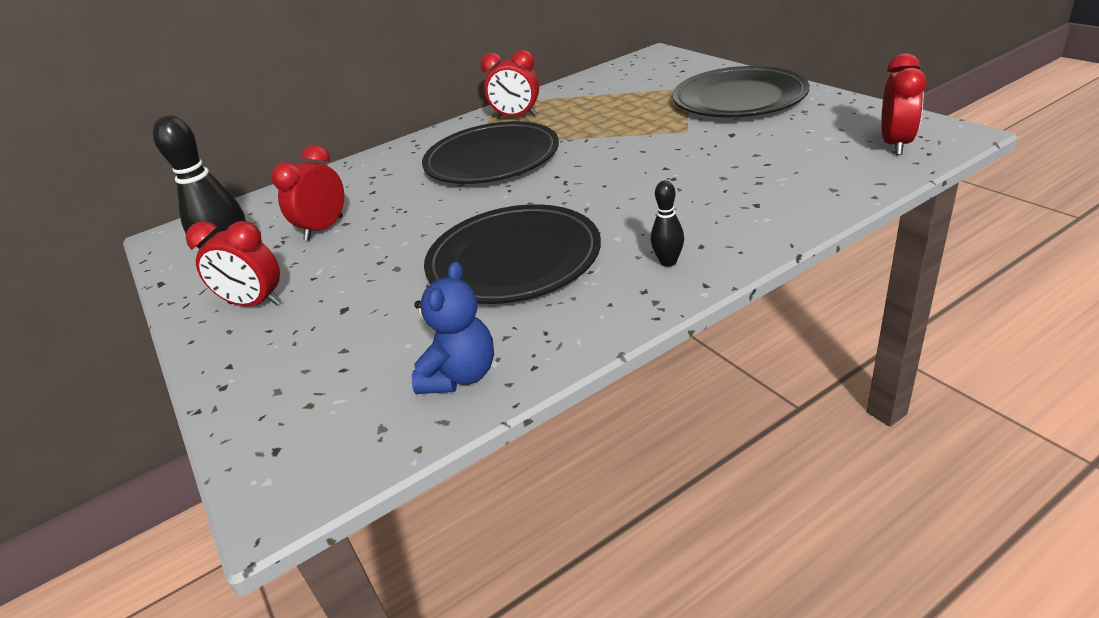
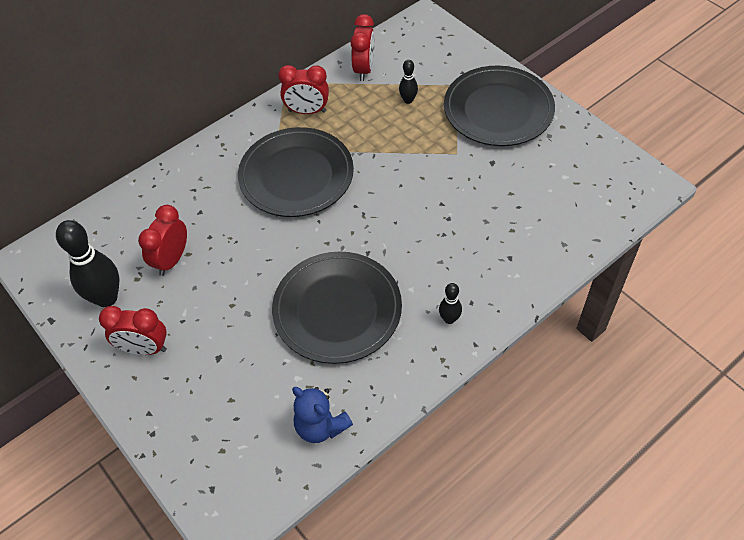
camera: 10 degrees left, 20 degrees up
(460, 376) = (321, 426): blue teddy bear -> blue teddy bear turned 120 degrees clockwise
(632, 101) = (408, 100): none -> black bowling pin
(895, 144) = (612, 192): red clock -> red clock (364, 69)

